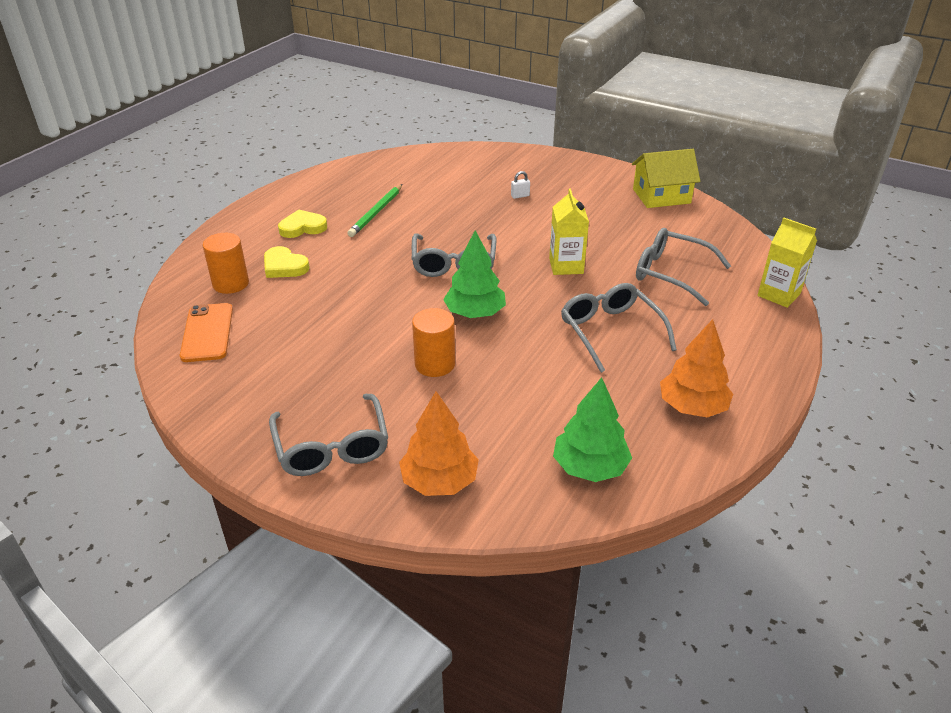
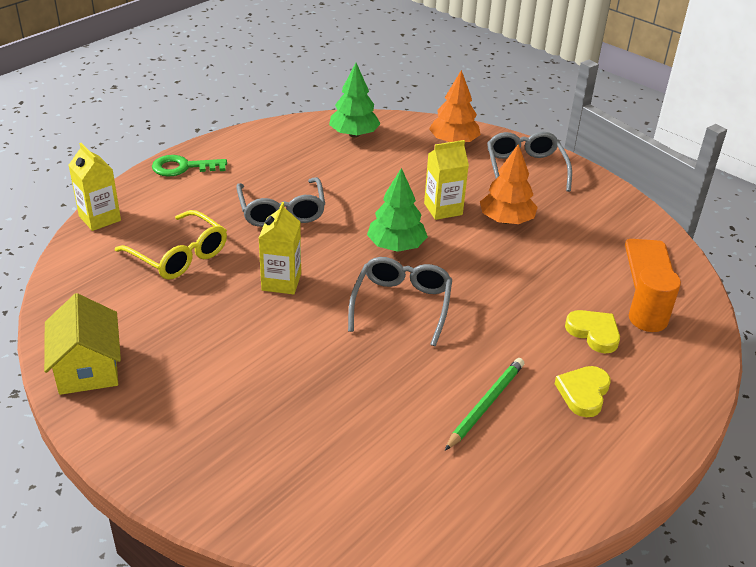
camera: 170 degrees left, 0 degrees up
(302, 227) = (583, 393): yellow heart -> yellow heart turned 120 degrees clockwise
(435, 364) = (443, 209): orange cylinder -> yellow carton
(520, 196) = (278, 403): white padlock -> none
(661, 196) = (88, 367): yellow house -> yellow house turned 75 degrees clockwise
(671, 273) = (179, 255): grey glasses -> yellow glasses
(692, 407) = (260, 153): orange tree -> orange tree (506, 220)
(762, 367) = (183, 167): none -> green key

